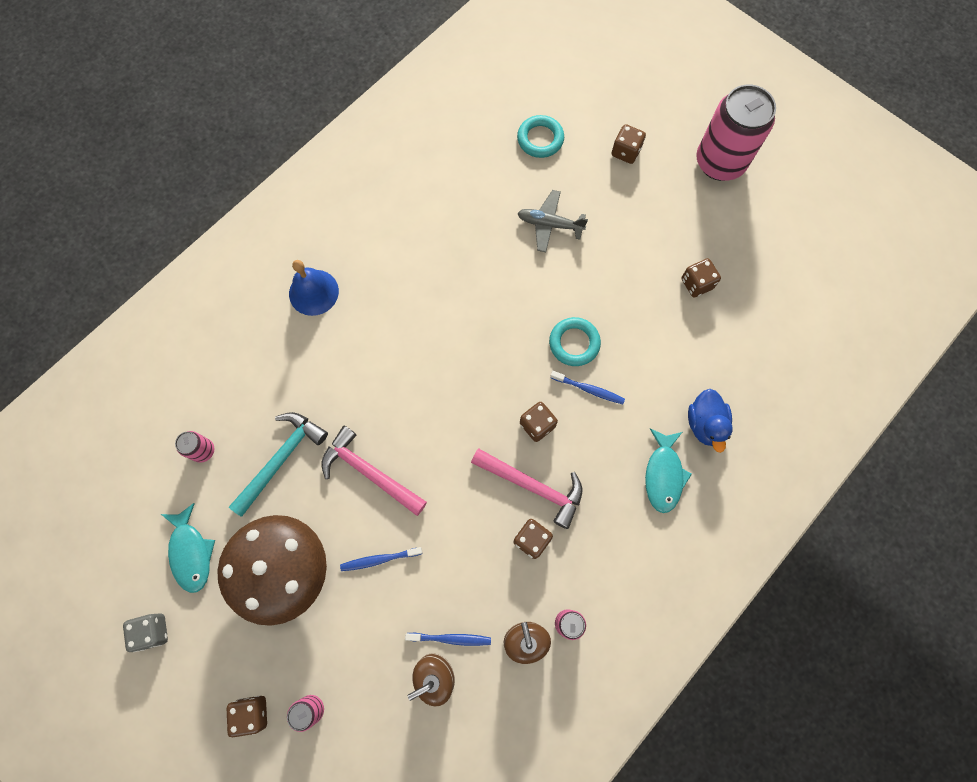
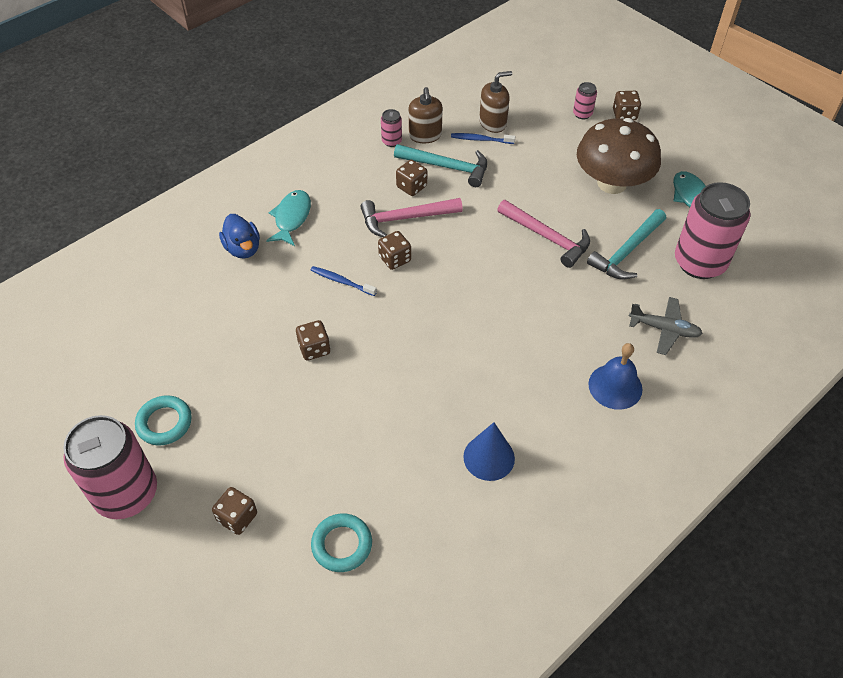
camera: 175 degrees left, 20 degrees down
(153, 631) = (709, 158): grey dice -> none
(203, 450) = (699, 263): pink can -> pink can, size x2.35
(379, 559) = (536, 184): blue toothbrush -> none
(429, 216) = (489, 457): none -> blue cone
(491, 579) = (447, 167): none -> turquoise hammer
(533, 486) = (405, 218): pink hammer -> pink hammer turned 45 degrees counterclockwise
(549, 224) = (350, 436): grey plane -> grey plane (664, 329)
(574, 343) = (347, 319): turquoise ring -> turquoise ring (164, 423)
(696, 284) = (206, 362): brown dice -> brown dice (314, 348)
(705, 424) = (243, 248): blue duck -> blue duck turned 150 degrees clockwise

